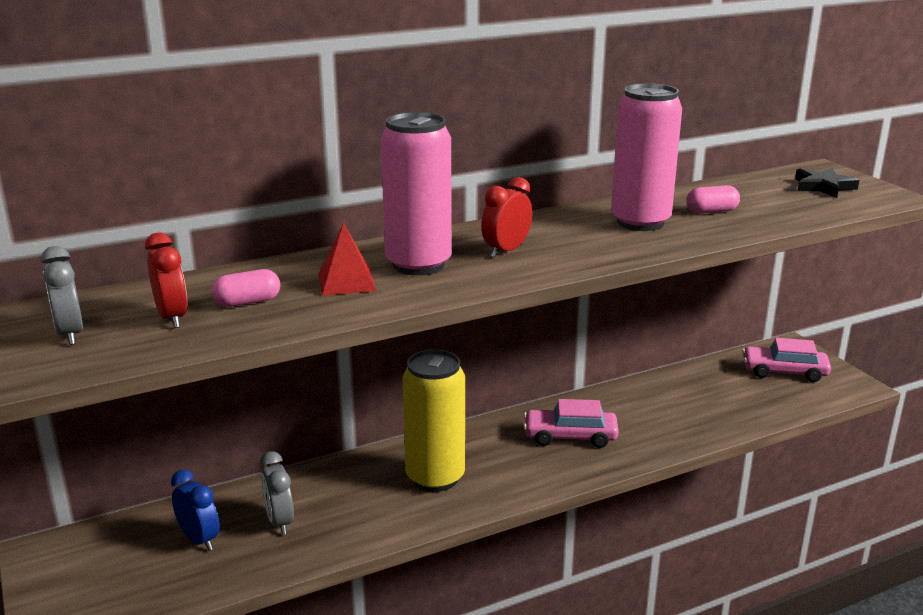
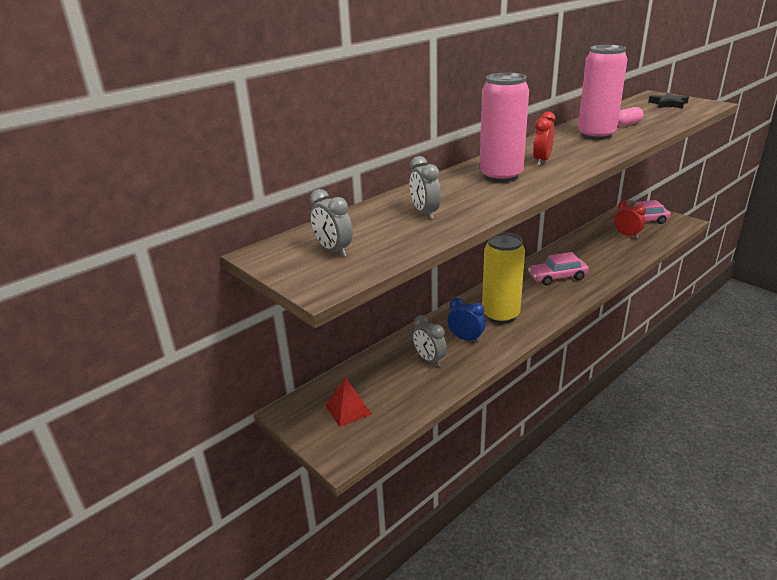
camera: 15 degrees left, 5 degrees up
(172, 318) = (388, 230): red clock -> red clock (627, 235)
(199, 539) = (388, 381): blue clock -> blue clock (466, 339)
(247, 302) = (424, 213): pink capsule -> grey clock
(346, 282) = (471, 192): red pyramid -> red pyramid (348, 410)

